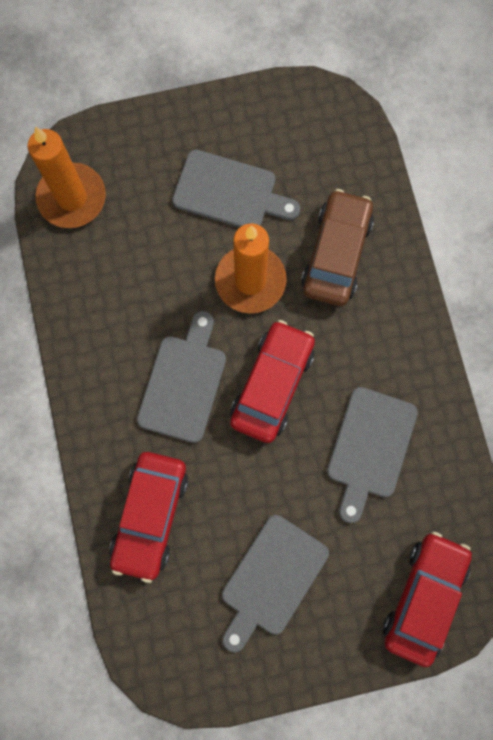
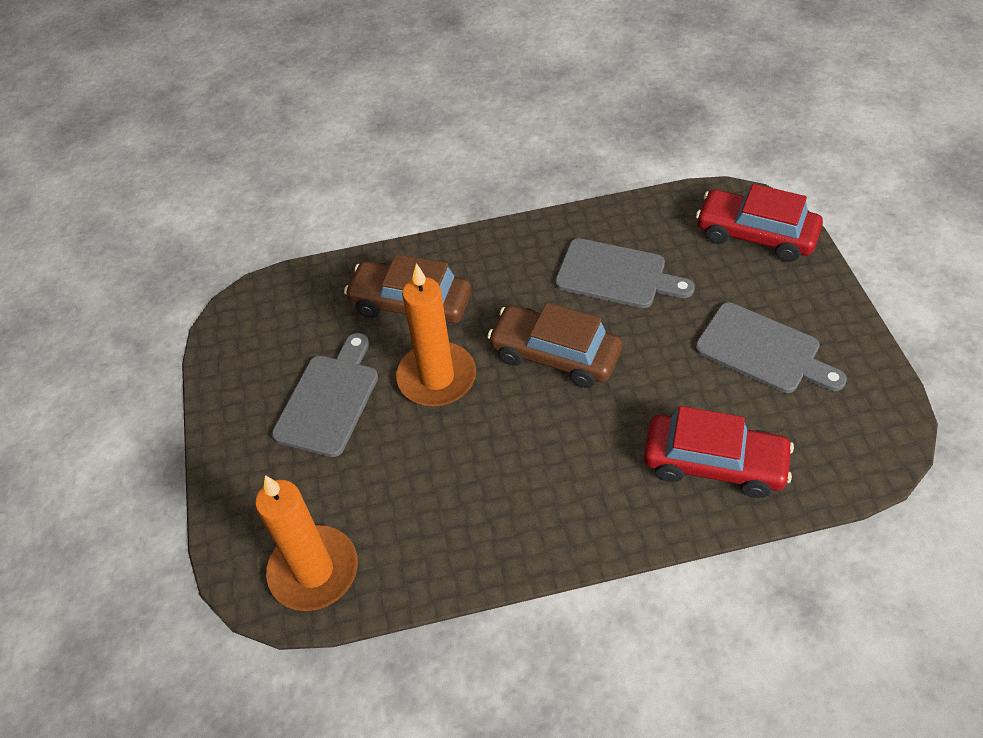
camera: 85 degrees left, 25 degrees down
(183, 383) = (556, 437): grey cutting board -> none
(272, 385) = (555, 355): red car -> brown car

